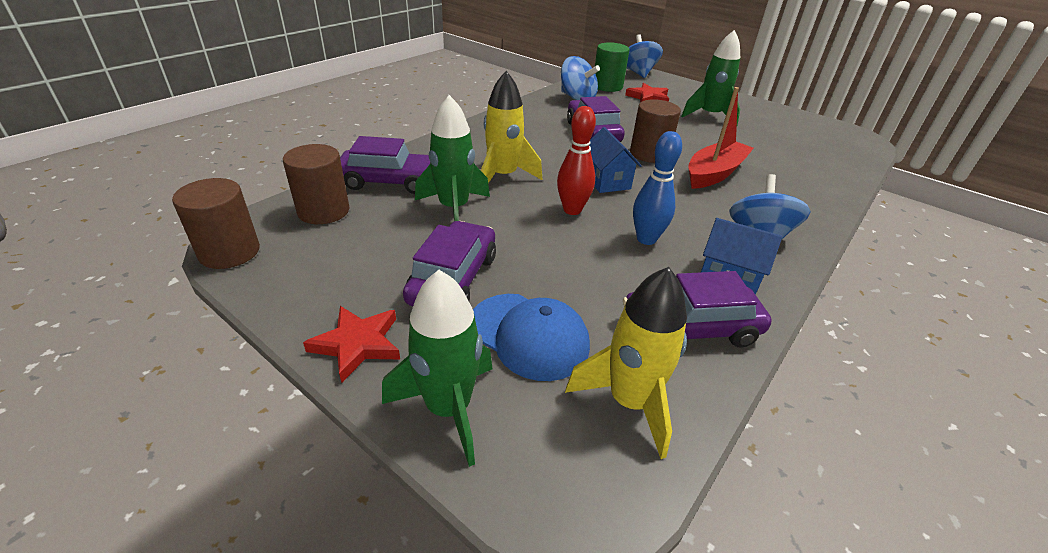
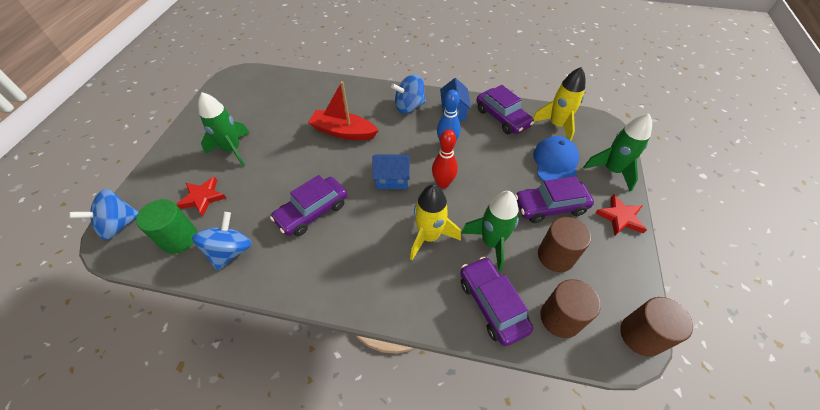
camera: 115 degrees left, 15 degrees up
(606, 180) = (392, 179): blue house -> blue house turned 45 degrees clockwise
(649, 154) = (333, 168): brown cylinder -> brown cylinder (555, 256)

